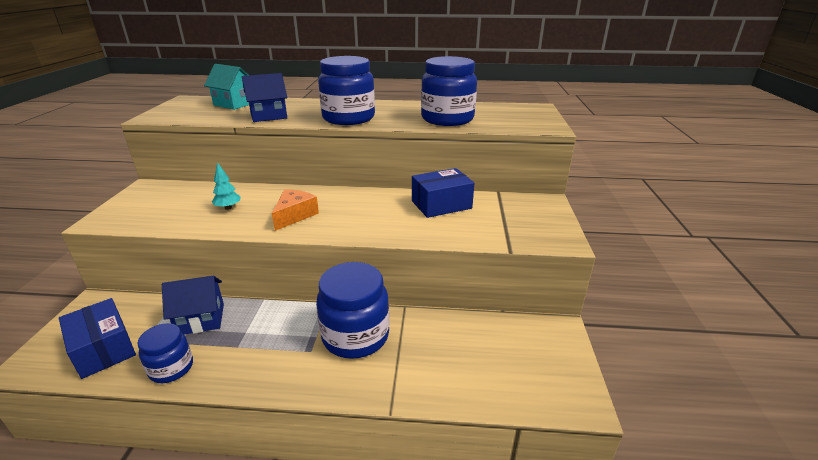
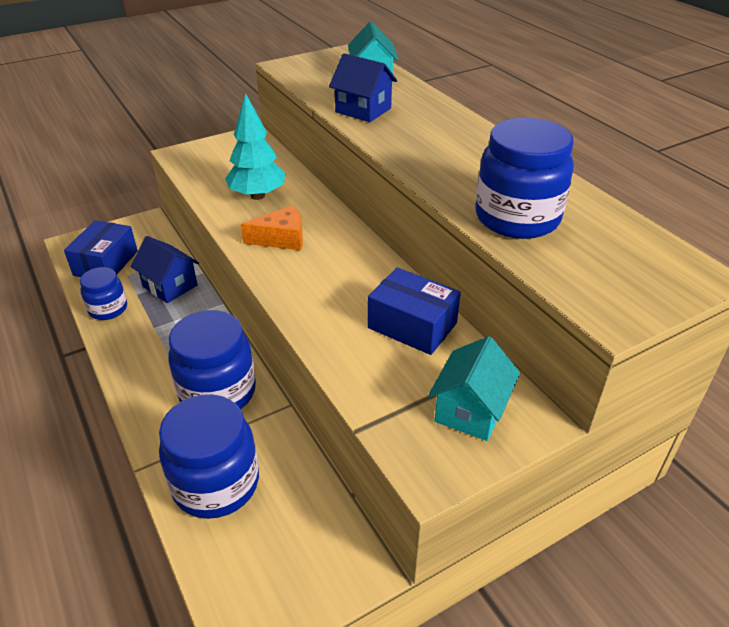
camera: 55 degrees right, 10 degrees up
(228, 208) = (257, 196): turquoise tree -> turquoise tree, size x1.92
(348, 118) = (420, 154): blue jar -> blue jar (216, 484)
(525, 213) = (470, 410): none -> turquoise house

